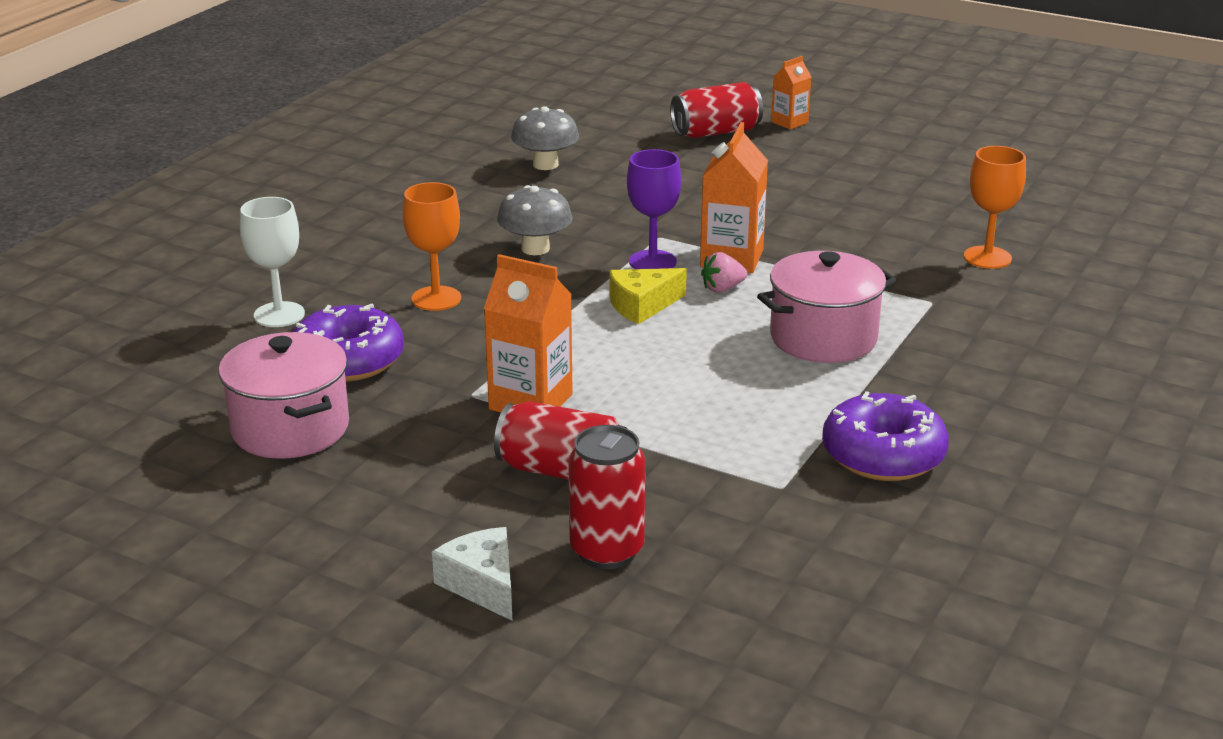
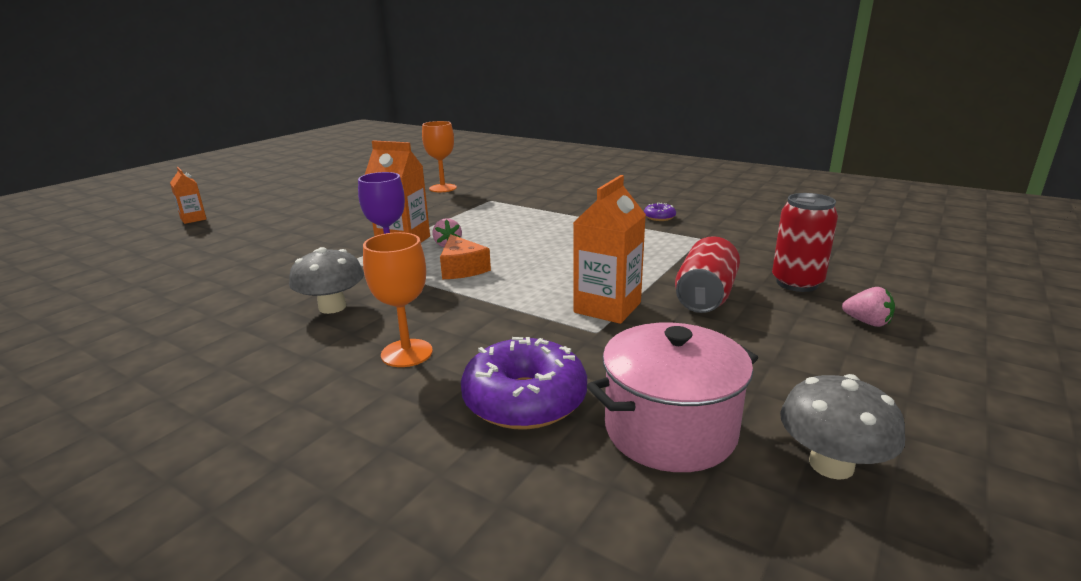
camera: 85 degrees left, 5 degrees down
(279, 315) = (395, 460): white goblet -> none
(482, 585) = (867, 322): white cheese -> pink strawberry
(545, 164) = (149, 303): grey mushroom -> grey mushroom (831, 464)
(642, 306) = (462, 268): yellow cheese -> orange cheese
(716, 132) = (177, 239): red can -> none
(823, 338) = (526, 223): pink pot -> none
(883, 455) = (659, 217): purple donut -> purple donut, size x0.46

